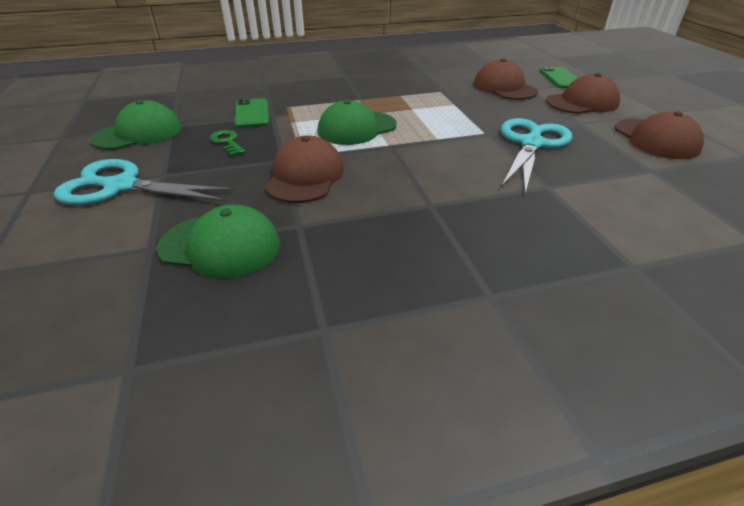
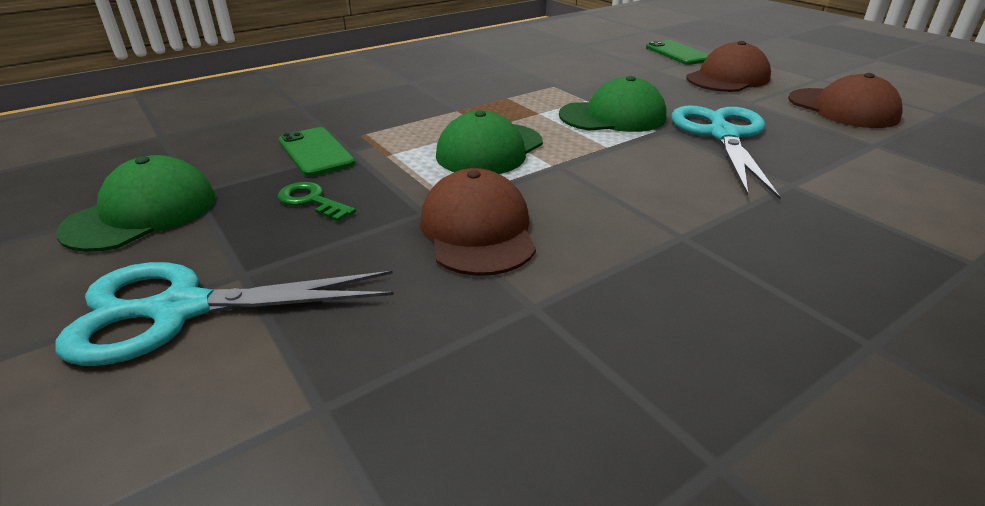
camera: 20 degrees left, 5 degrees down
(220, 246) = (441, 371): green cap -> green cap (613, 116)
(504, 87) = (626, 72): brown cap -> none

